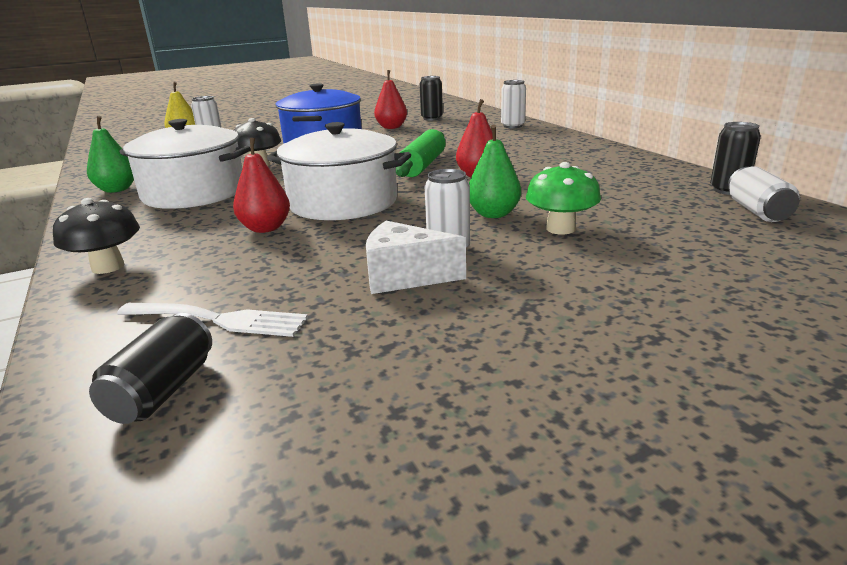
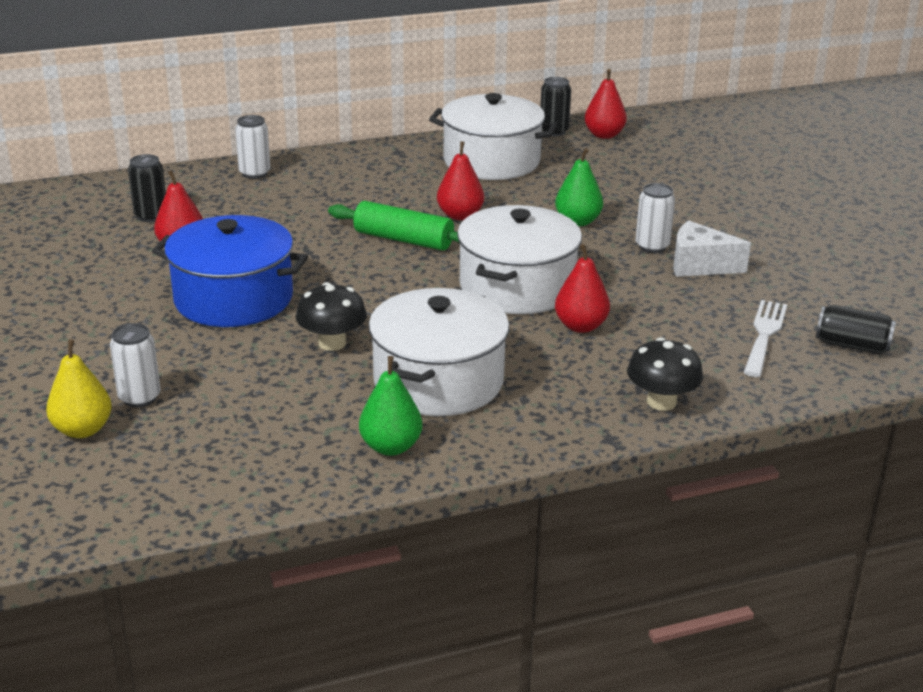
camera: 85 degrees left, 5 degrees up
(405, 276) = (699, 265): white cheese -> white cheese turned 90 degrees clockwise
(560, 229) = (619, 202): green mushroom -> none
(611, 175) = (491, 161): none -> white pot
(757, 211) = (604, 135): white can -> red pear

